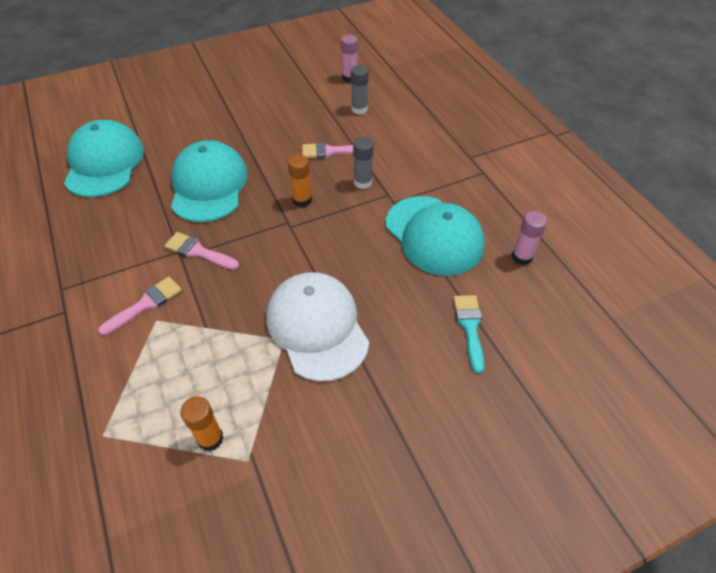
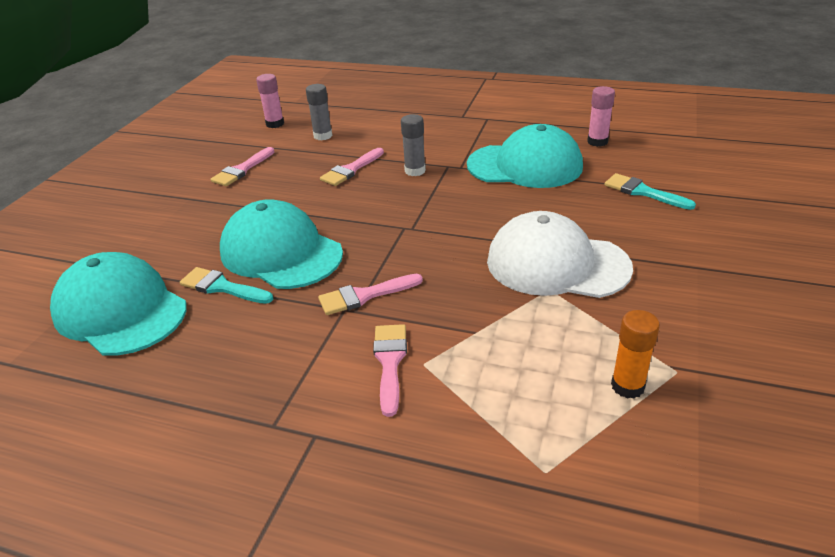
camera: 45 degrees left, 15 degrees down
(155, 186) = (222, 287): none -> turquoise brush
(279, 105) = (242, 170): none -> pink brush
(302, 200) = (388, 209): orange glue stick -> none

